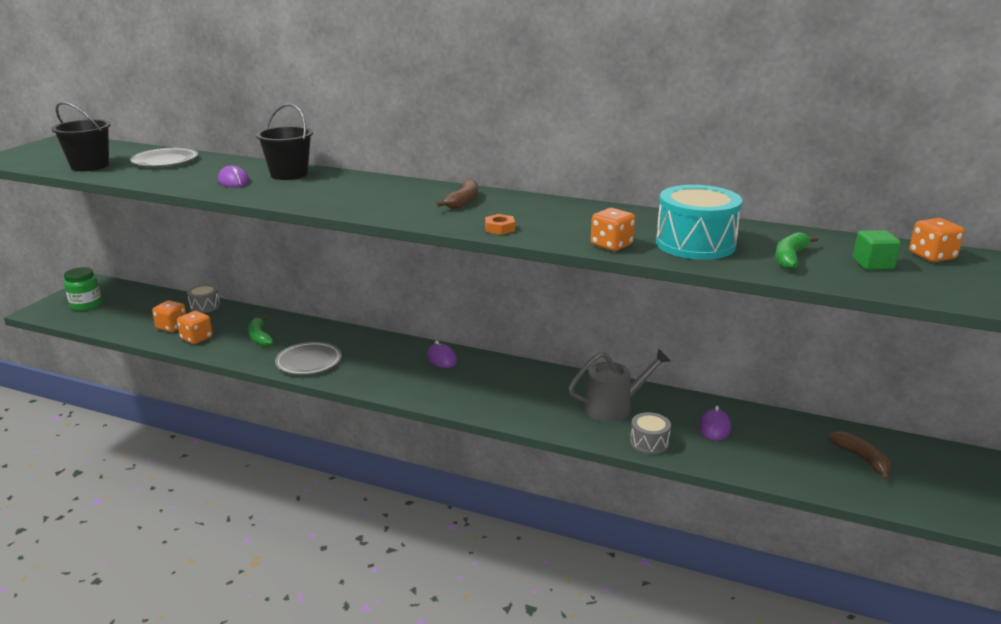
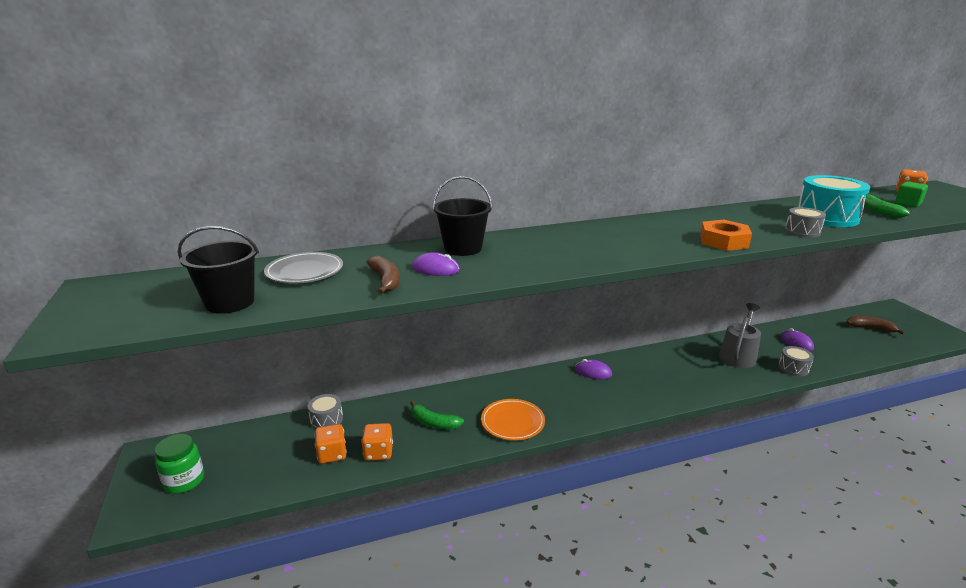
camera: 40 degrees left, 0 degrees up
(309, 361) = (512, 422): grey plate -> orange plate
(463, 201) = (645, 230): brown banana -> brown banana (386, 280)
(499, 228) = (723, 241): orange nut -> orange nut, size x1.81
(611, 245) = (802, 231): orange dice -> grey drum

